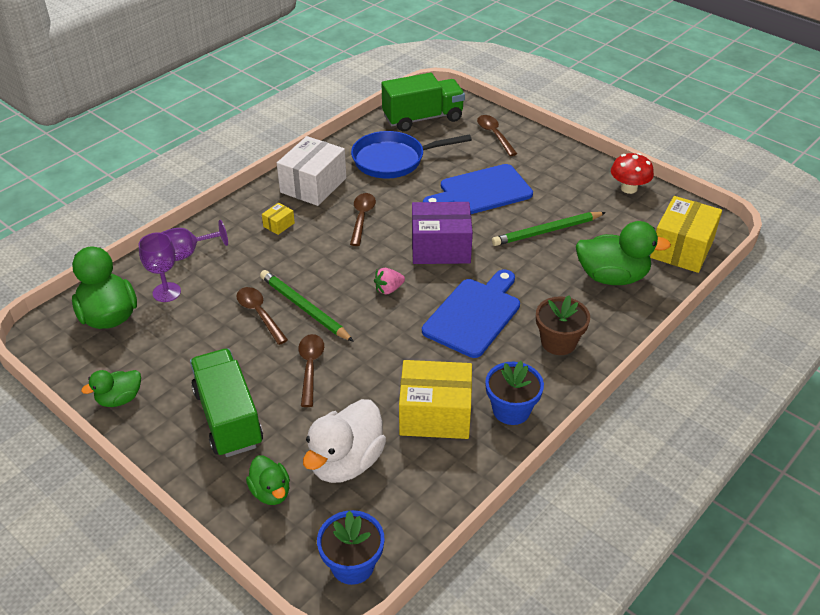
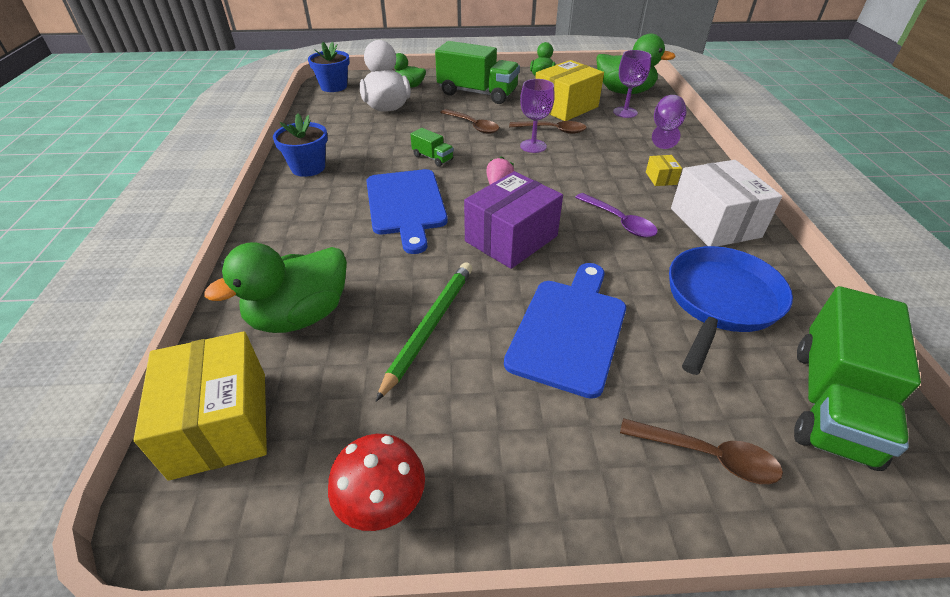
camera: 135 degrees right, 0 degrees up
(304, 308) = (533, 146): green pencil -> purple goblet
(362, 218) = (619, 221): brown spoon -> purple spoon
(397, 350) = (432, 158): none -> green truck
(435, 414) = (360, 143): yellow box -> yellow box (565, 107)
(558, 342) = (309, 224): brown flower pot -> none

